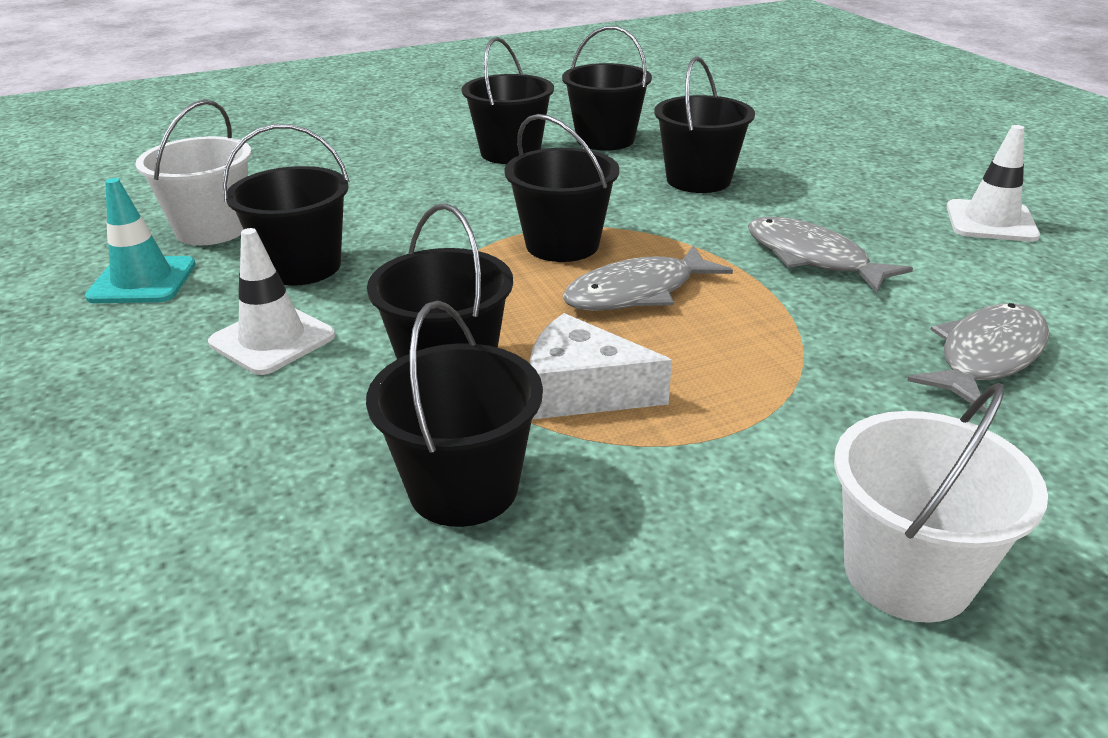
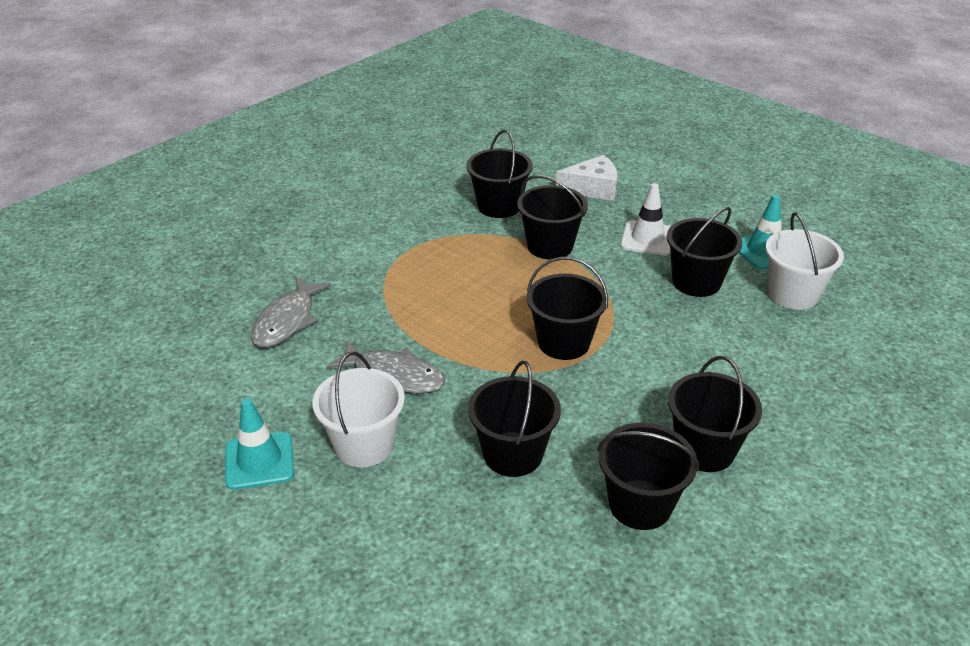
camera: 155 degrees right, 5 degrees up
(582, 391) = (481, 251): white cheese -> white cheese (592, 188)
(637, 292) = (490, 315): grey fish -> none
(907, 573) = (331, 219): white bucket -> white bucket (364, 445)
(991, 221) = (259, 461): white traffic cone -> turquoise traffic cone

